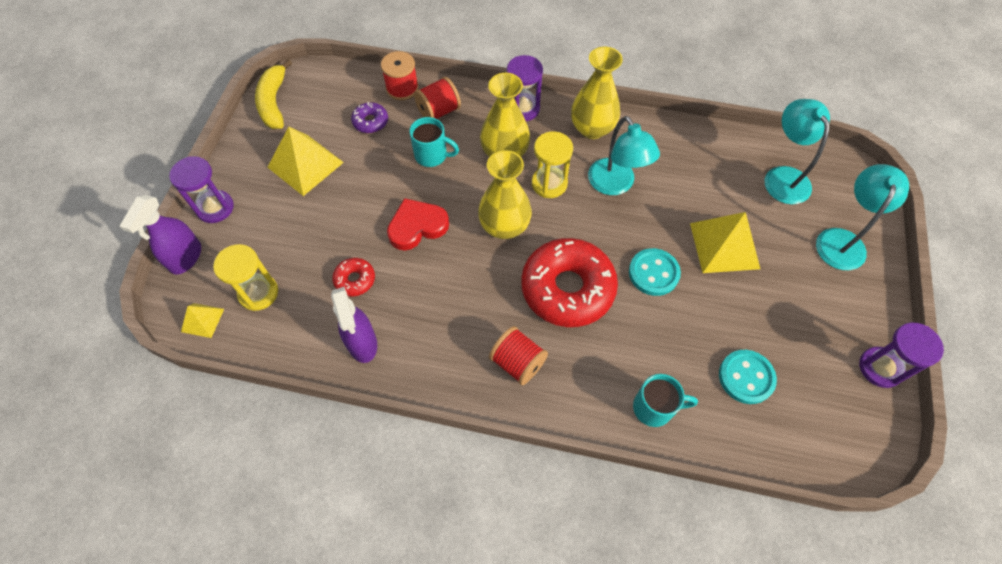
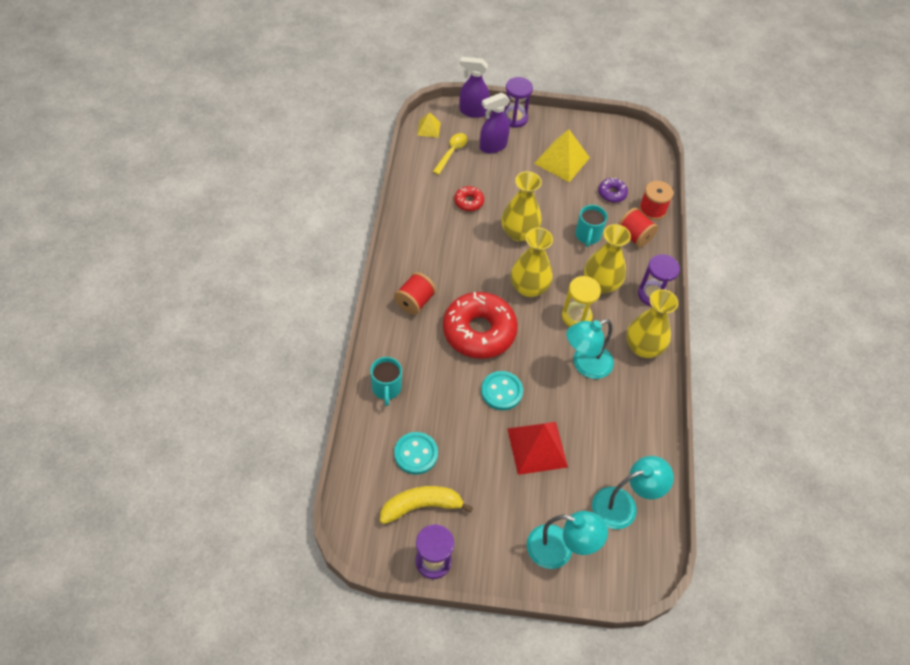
camera: 80 degrees right, 5 degrees down
(258, 293) = (451, 152): yellow hourglass -> yellow spoon
(274, 102) = (616, 133): yellow banana -> yellow banana (421, 506)
(362, 344) = (420, 212): purple spray bottle -> purple spray bottle (492, 146)
(417, 226) = (519, 233): red heart -> yellow vase
(724, 245) = (537, 447): yellow pyramid -> red pyramid

